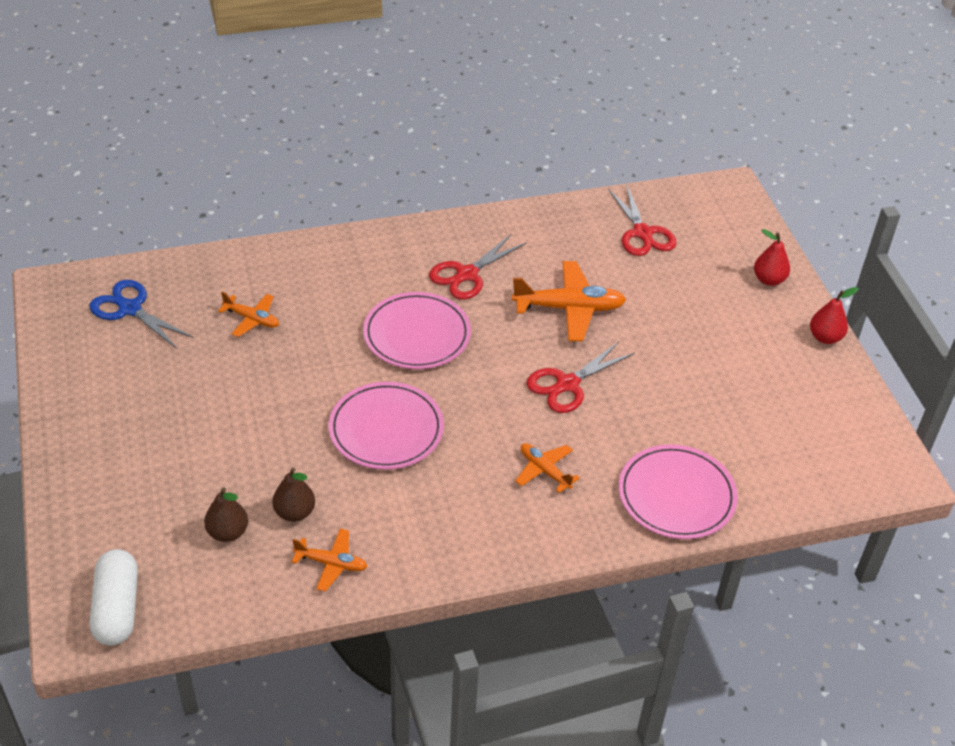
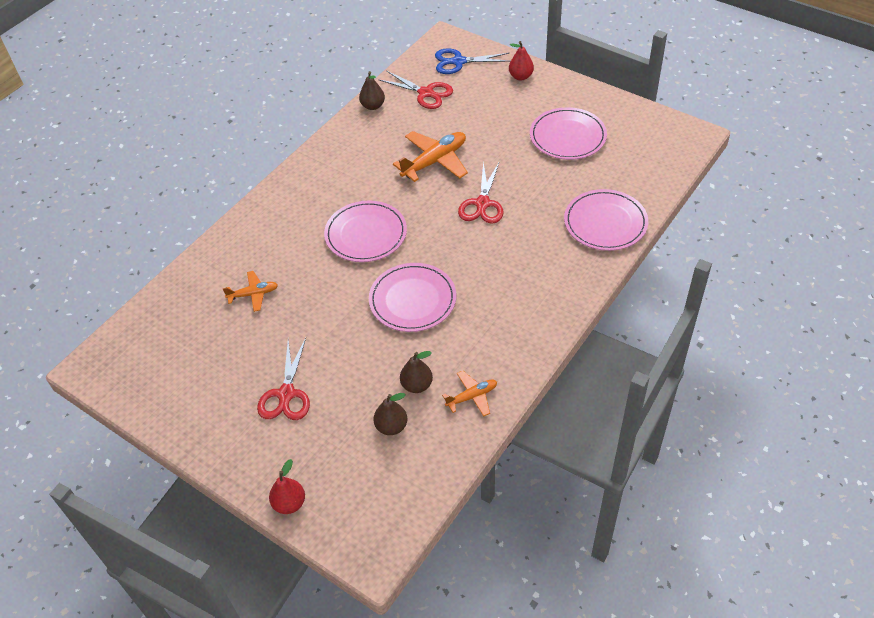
camera: 35 degrees left, 5 degrees up
(117, 608) = (378, 521): white capsule -> none
(130, 309) = (163, 343): blue scissors -> blue scissors (458, 62)
(467, 274) = (354, 180): red scissors -> red scissors (286, 394)
(544, 471) = (525, 259): orange plane -> none
(572, 212) = (373, 106): none -> brown pear
(745, 377) = (567, 136): none -> pink plate
(825, 337) = (582, 89): red pear -> red pear (289, 503)

